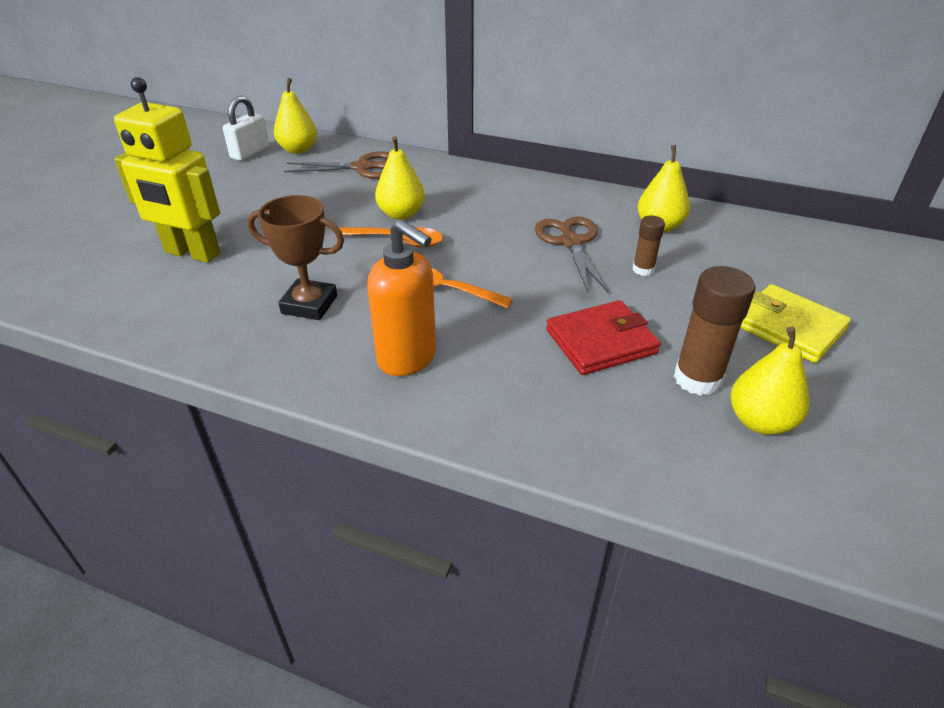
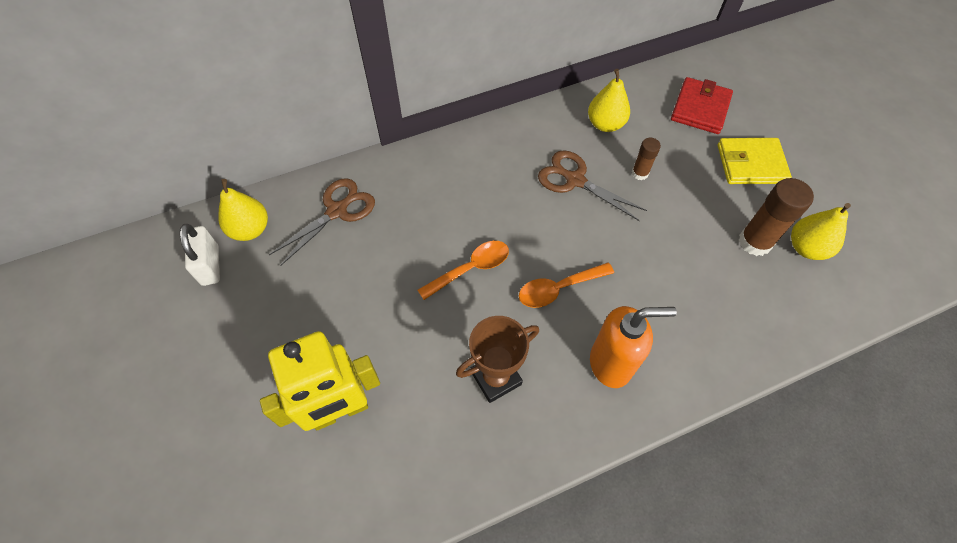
camera: 45 degrees left, 20 degrees up
(401, 214) = (436, 239): yellow pear -> none
(601, 342) = (686, 255): red wallet -> red wallet (700, 108)

